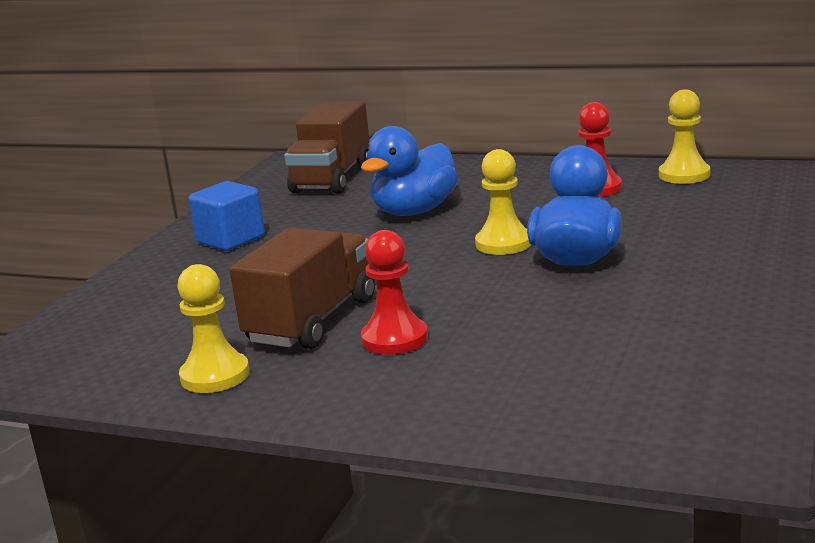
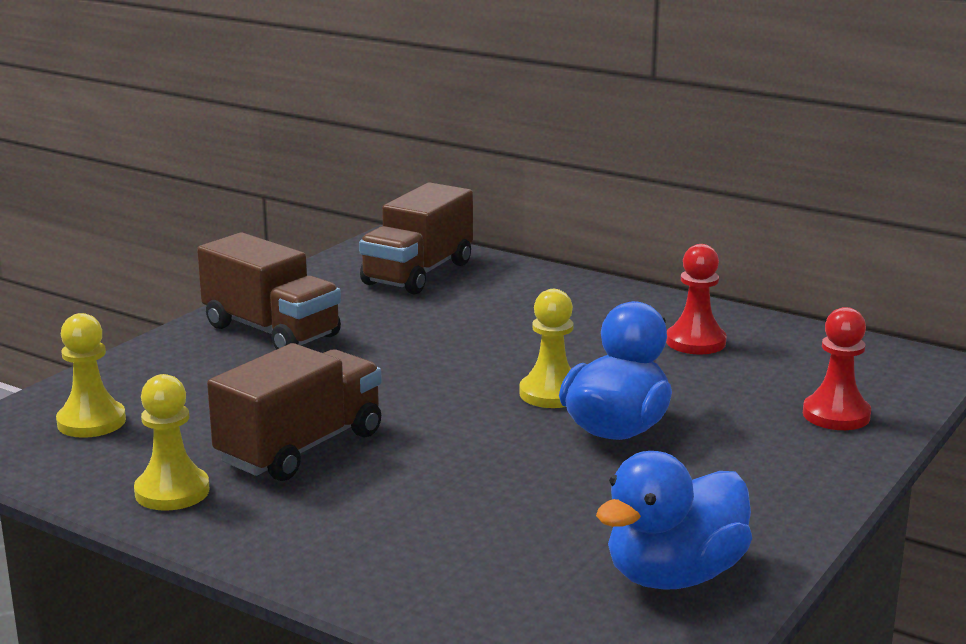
camera: 10 degrees right, 0 degrees up
(230, 240) = (271, 331): blue cube -> brown truck
(394, 339) = (371, 487): red pawn -> red pawn (836, 415)
(414, 211) = (481, 333): blue duck -> blue duck (674, 576)
(684, 175) = (805, 344): yellow pawn -> yellow pawn (91, 422)

